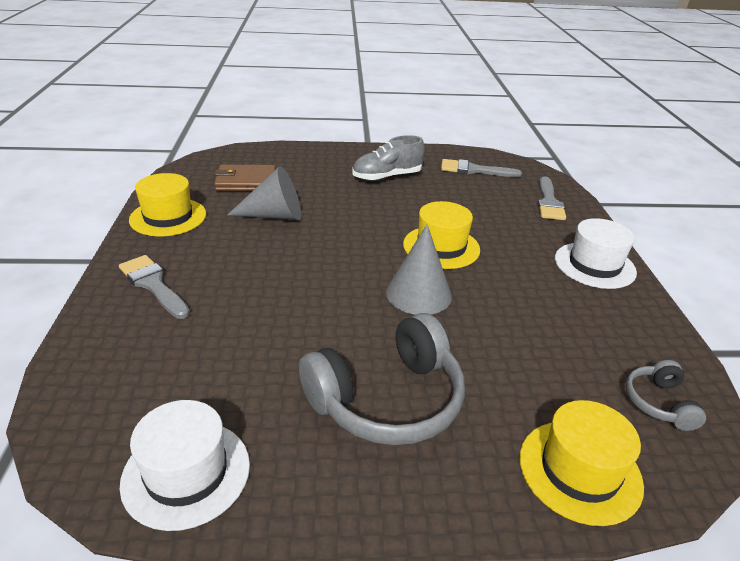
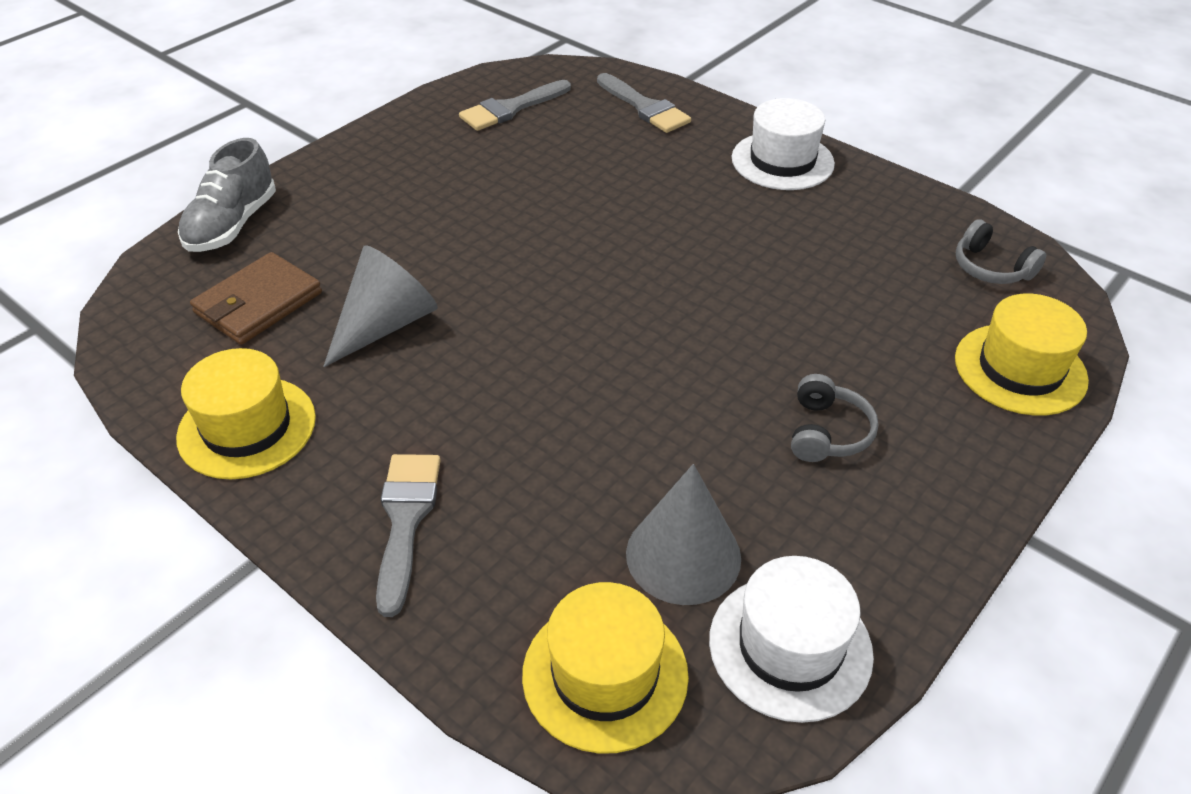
camera: 45 degrees left, 10 degrees up
(153, 284) = (405, 520): grey brush -> grey brush turned 90 degrees clockwise
(387, 177) = (429, 179): grey shoe -> grey shoe (232, 225)
(387, 399) = (827, 432): grey headphones -> grey headphones, size x0.49
(418, 294) = (691, 306): grey cone -> grey cone (683, 555)
(441, 247) = (629, 235): yellow hat -> yellow hat (605, 674)

